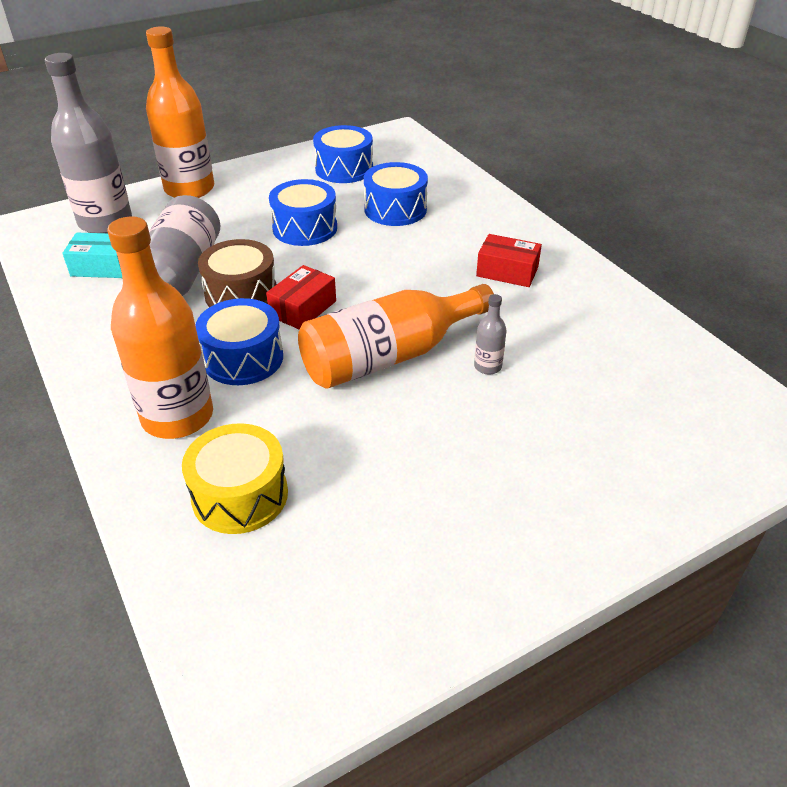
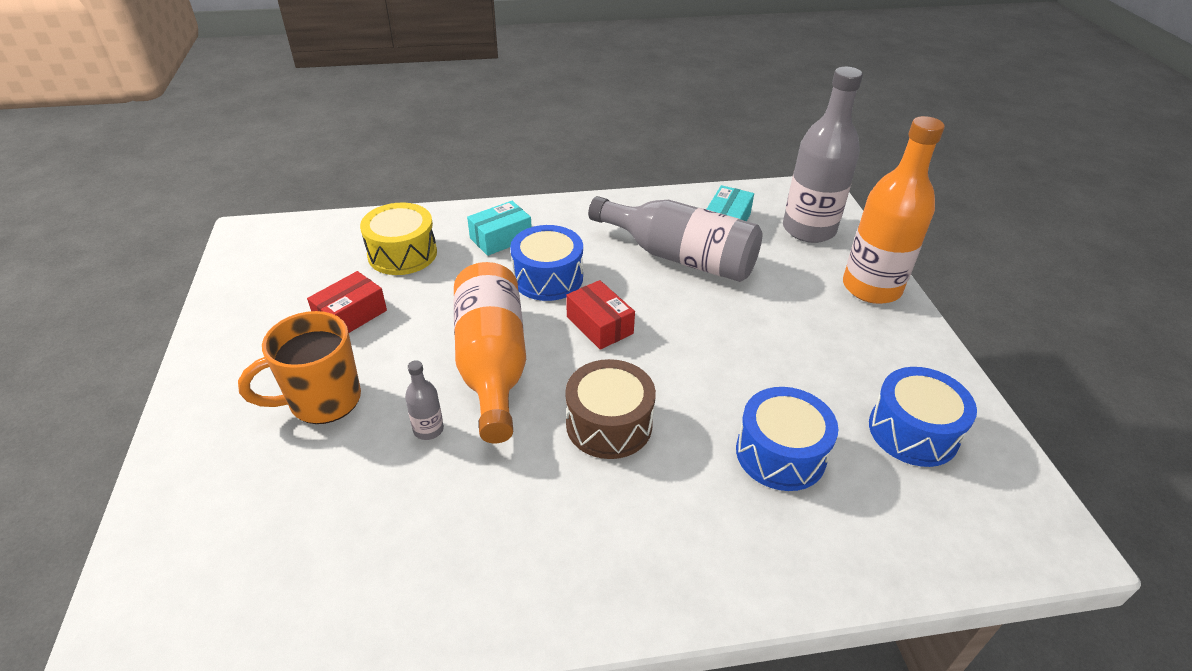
camera: 110 degrees right, 0 degrees up
(177, 417) = (501, 238): orange bottle -> turquoise box
(241, 293) = (645, 291): brown drum -> brown drum (609, 424)
(305, 228) = (756, 358): blue drum -> none
(505, 448) = (322, 400): none -> orange mug
(507, 272) = (582, 519): red box -> red box (351, 315)

